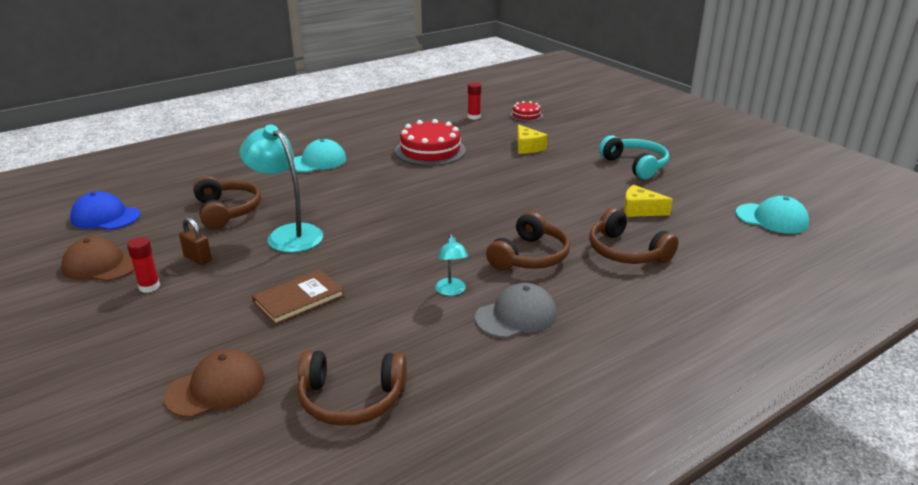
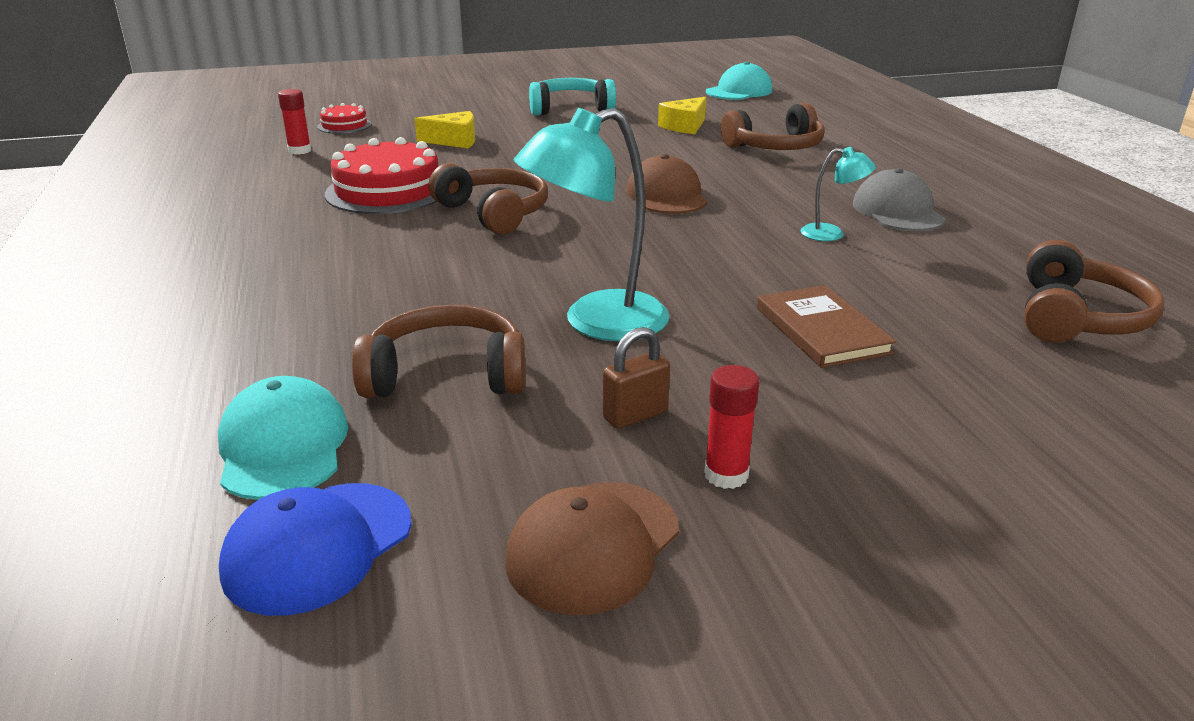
camera: 70 degrees left, 0 degrees up
(216, 388) = (1066, 412): brown cap -> brown cap (666, 195)
(317, 161) = (315, 273): turquoise cap -> turquoise cap (283, 446)
(530, 256) = (764, 185): brown headphones -> brown headphones (494, 213)

